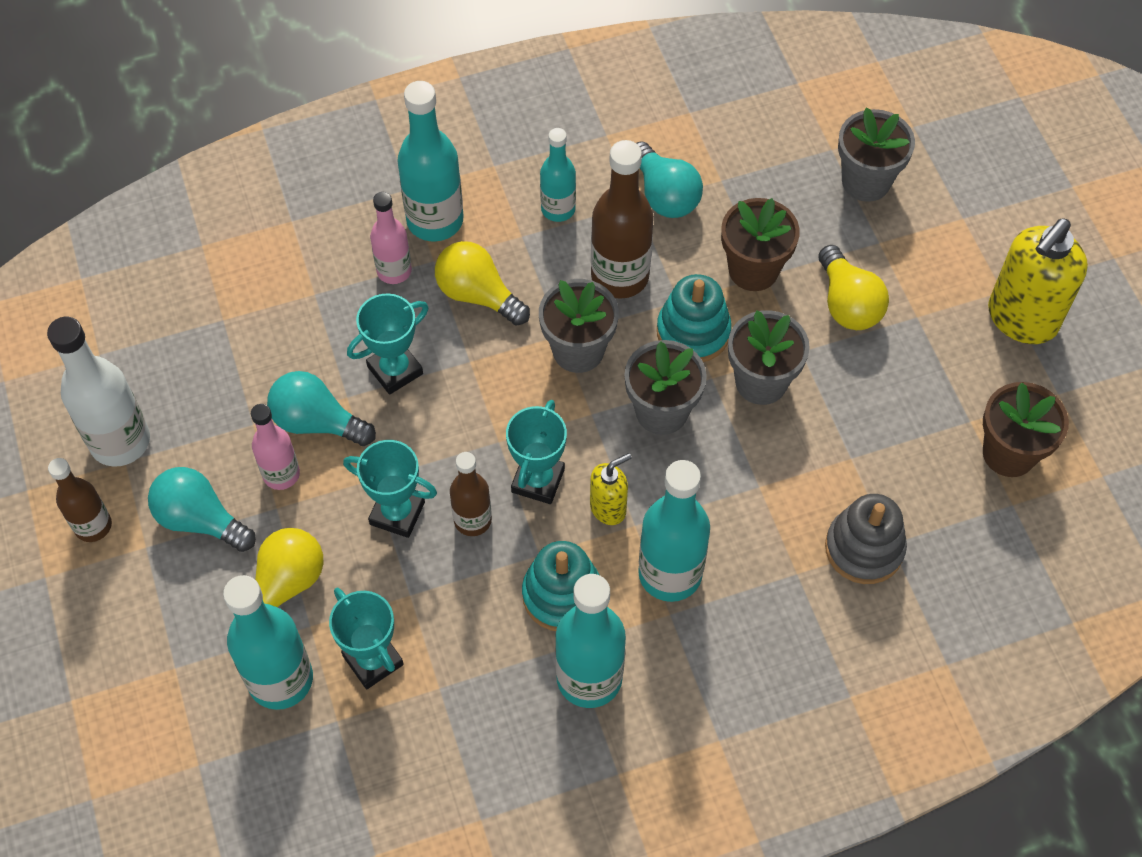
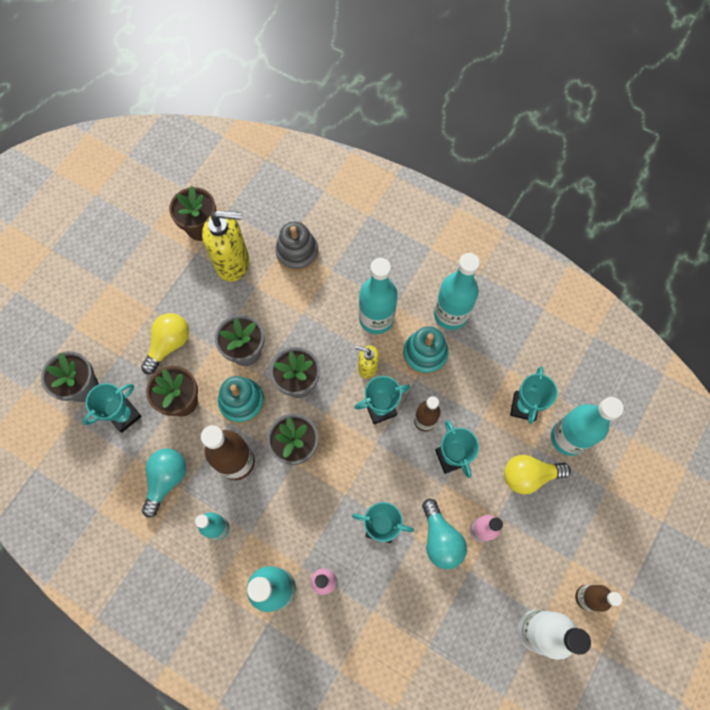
camera: 130 degrees left, 10 degrees up
(200, 519) = (536, 547): turquoise light bulb -> none
(478, 295) = (304, 524): yellow light bulb -> none
(788, 201) = (124, 415): none -> turquoise trophy
(1021, 319) = (120, 266): yellow soap dispenser -> yellow soap dispenser (233, 263)

